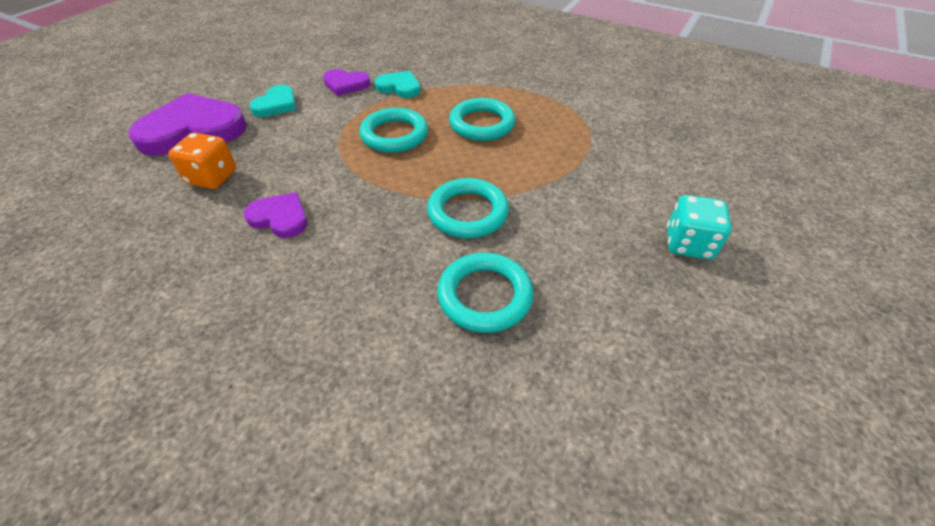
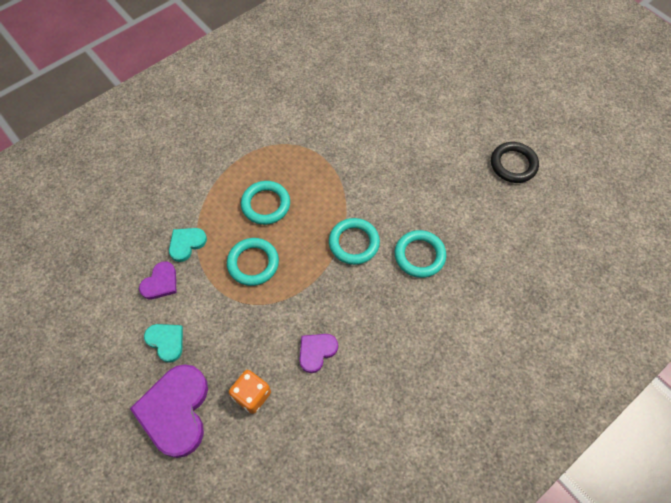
camera: 70 degrees left, 15 degrees up
(688, 244) = (417, 150): turquoise dice -> none
(798, 410) = (513, 164): none -> black ring

